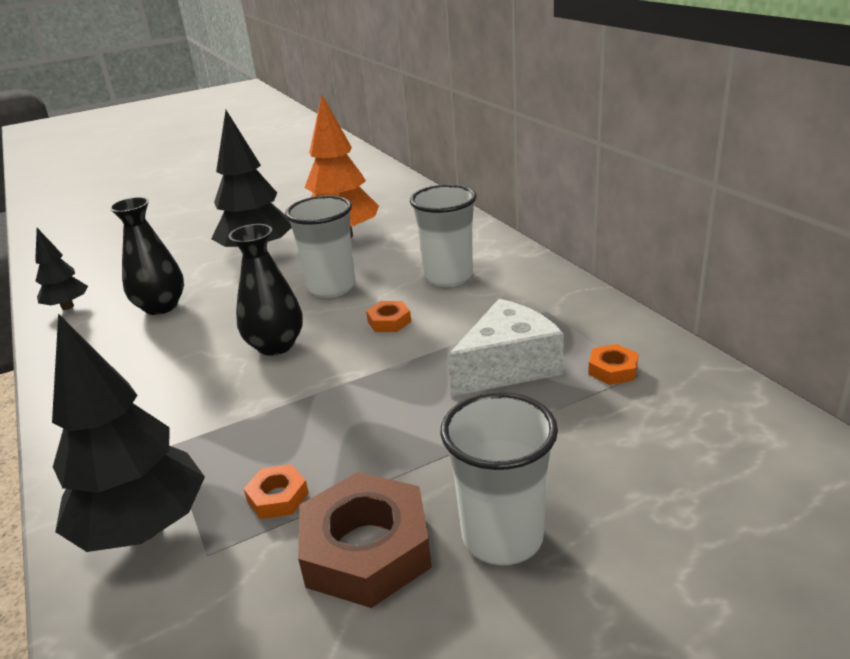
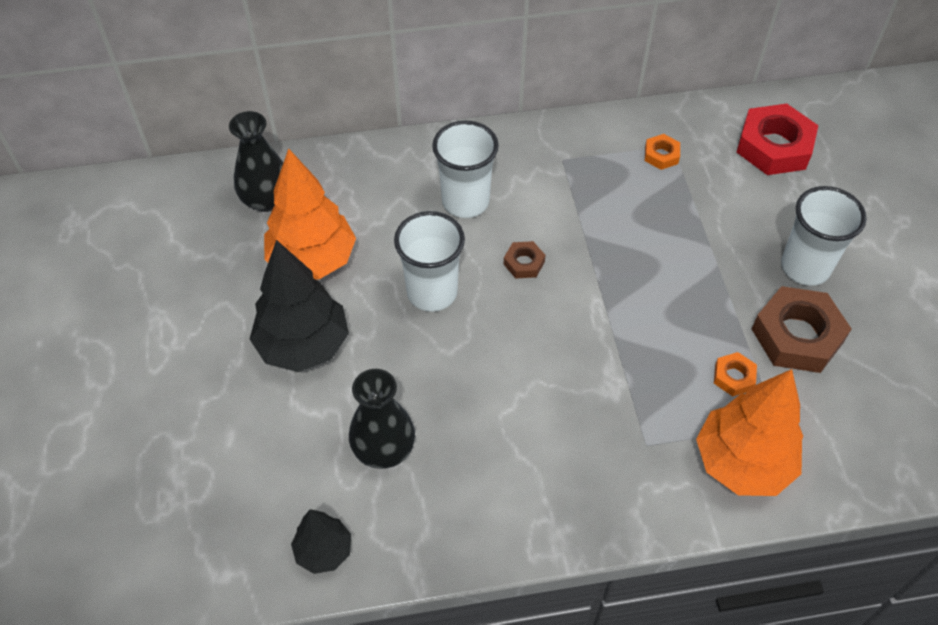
camera: 75 degrees left, 25 degrees up
(144, 529) = (742, 463): black tree -> orange tree
(275, 345) = (523, 353): black vase -> black vase (267, 200)
(389, 321) = (524, 263): orange nut -> brown nut
(507, 366) = (631, 208): white cheese -> none
(725, 462) = (774, 146): none -> red nut

